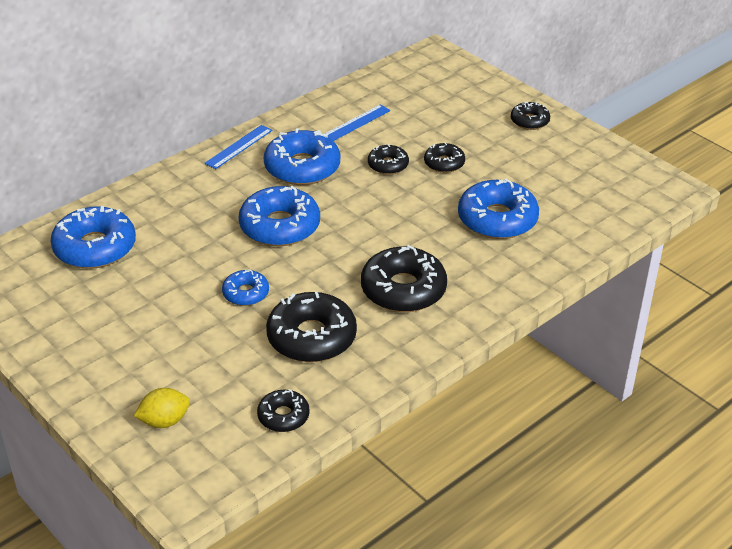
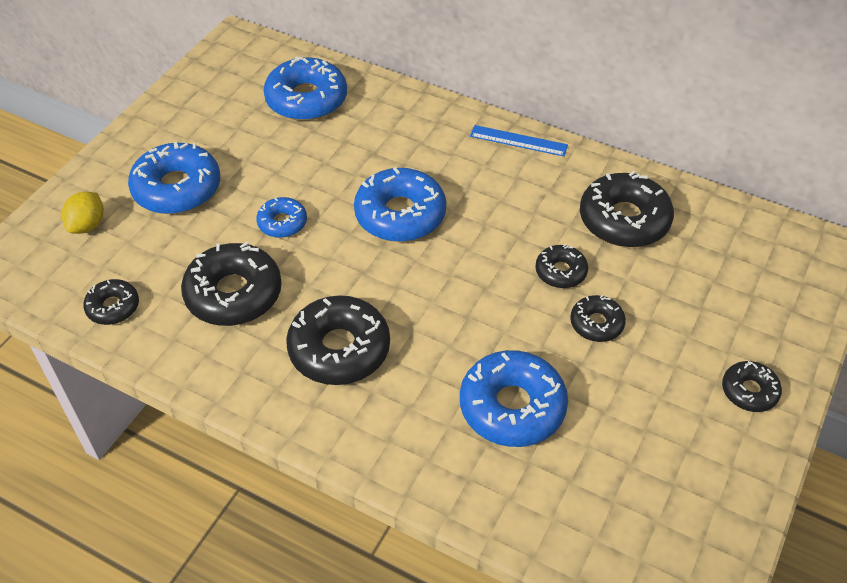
camera: 70 degrees right, 10 degrees up
(164, 421) = (88, 225): yellow lemon -> yellow lemon turned 60 degrees clockwise
(302, 167) = (512, 200): blue donut -> blue donut (177, 188)
(355, 123) = (624, 220): blue ruler -> black donut

